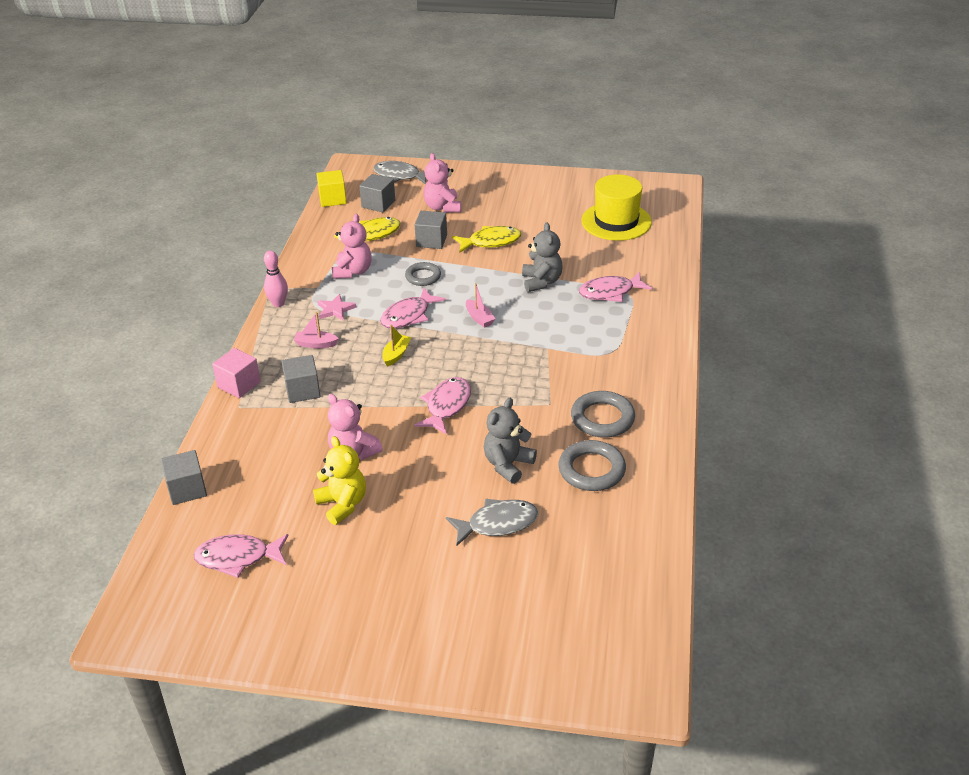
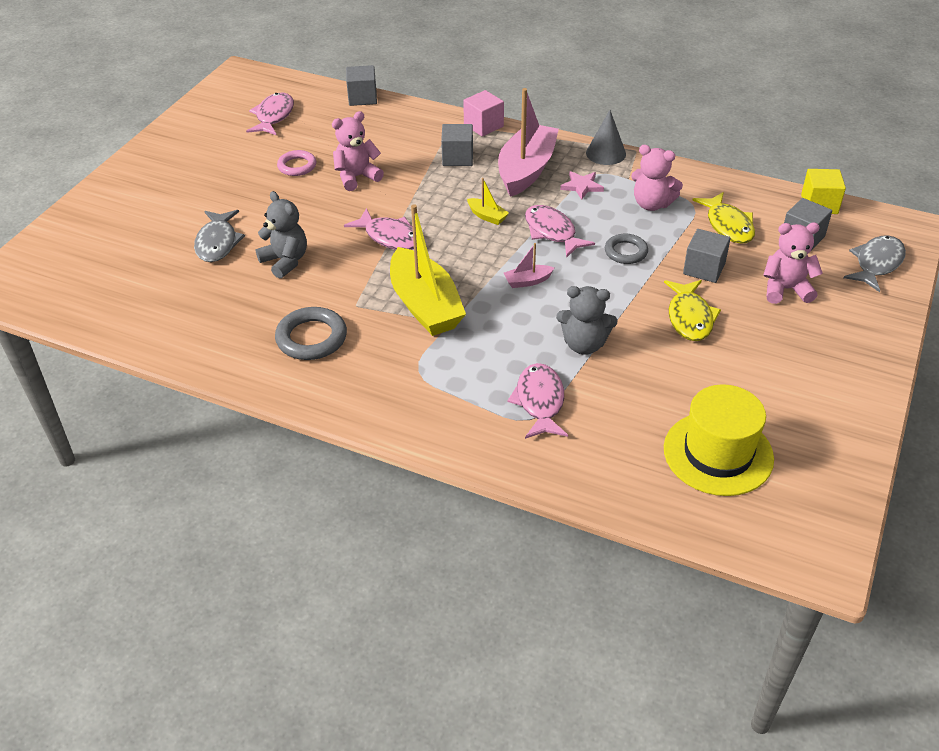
camera: 105 degrees right, 5 degrees up
(278, 303) = (606, 153): pink bowling pin -> grey cone
(316, 344) = (526, 170): pink boat -> pink boat, size x2.36
(342, 504) = (297, 166): yellow teddy bear -> pink ring
(532, 365) = (425, 305): none -> yellow boat
(591, 470) = (244, 313): grey ring -> none

